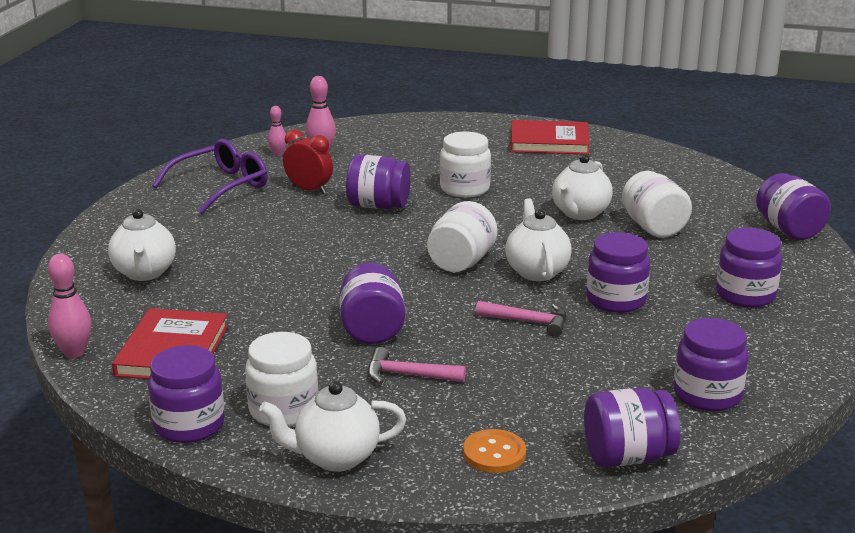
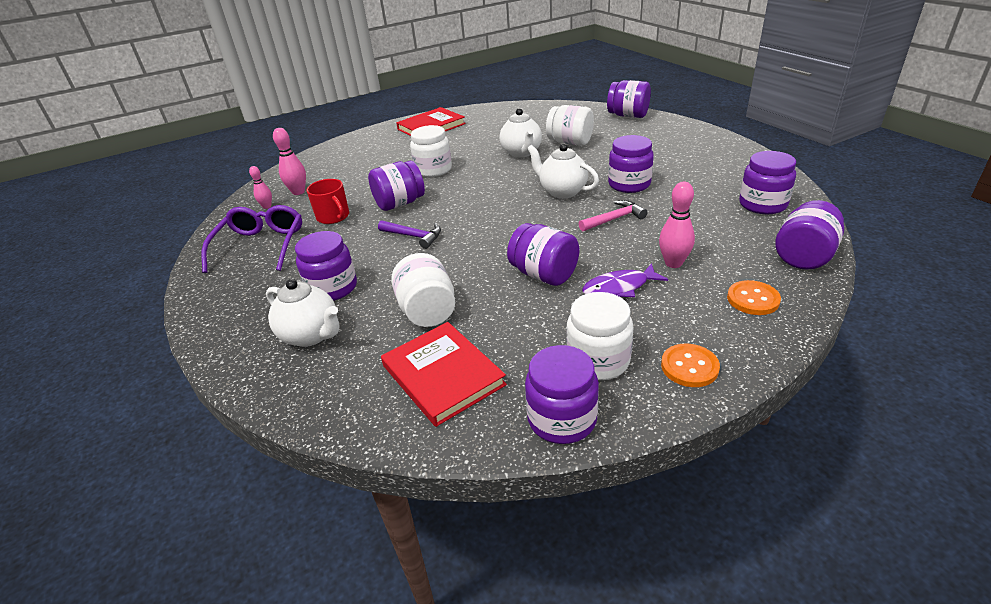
camera: 40 degrees left, 10 degrees up
(74, 353) = (366, 433): pink bowling pin -> pink bowling pin (673, 263)
(309, 190) = (333, 217): red clock -> red mug
(335, 457) = (689, 367): white teapot -> orange button
(336, 241) = (414, 236): none -> purple hammer
(407, 375) = (619, 287): pink hammer -> purple fish
(461, 262) = (513, 208): white jar -> white jar (428, 311)
(745, 295) = (674, 151): purple jar -> purple jar (332, 288)

